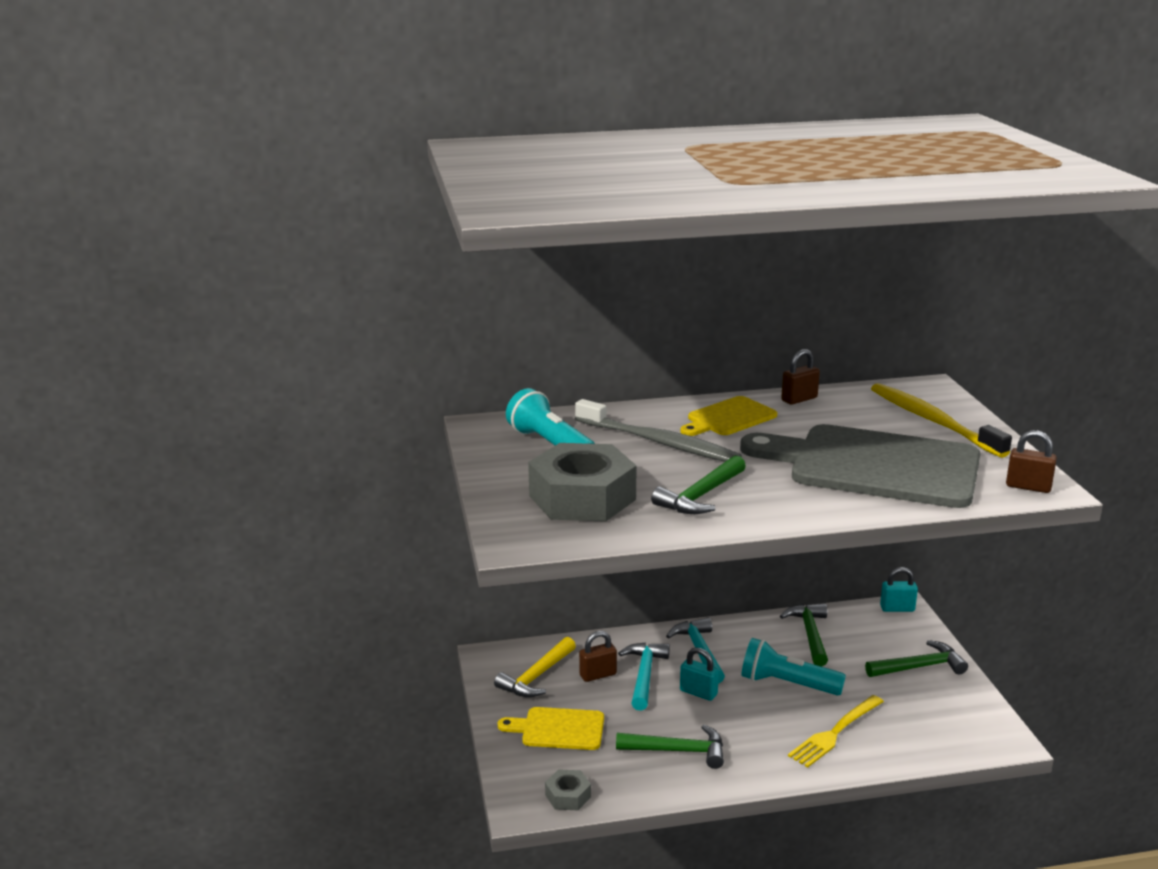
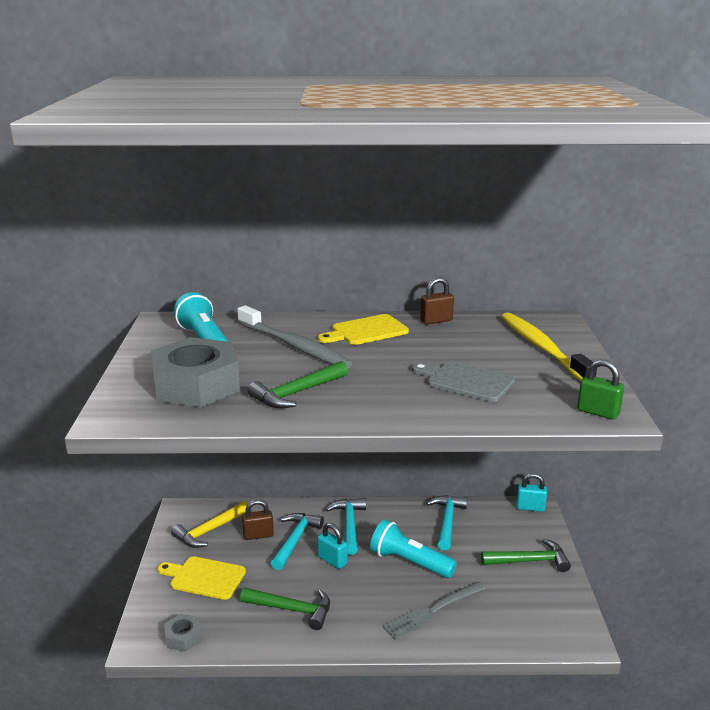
camera: 10 degrees right, 0 degrees up
(810, 634) = (447, 521): green hammer -> turquoise hammer
(834, 733) = (431, 611): yellow fork -> grey fork
(874, 466) = (466, 381): grey cutting board -> grey cutting board, size x0.49
(1028, 487) = (598, 412): brown padlock -> green padlock

